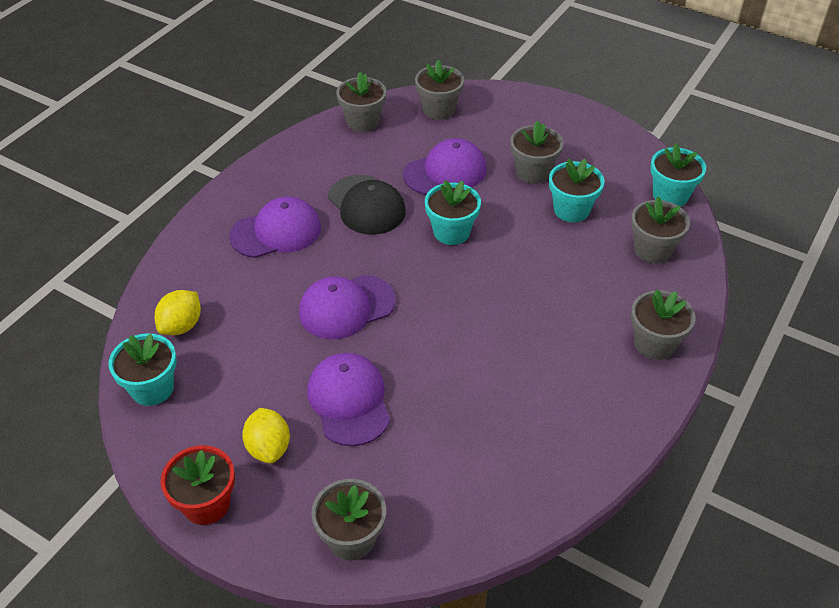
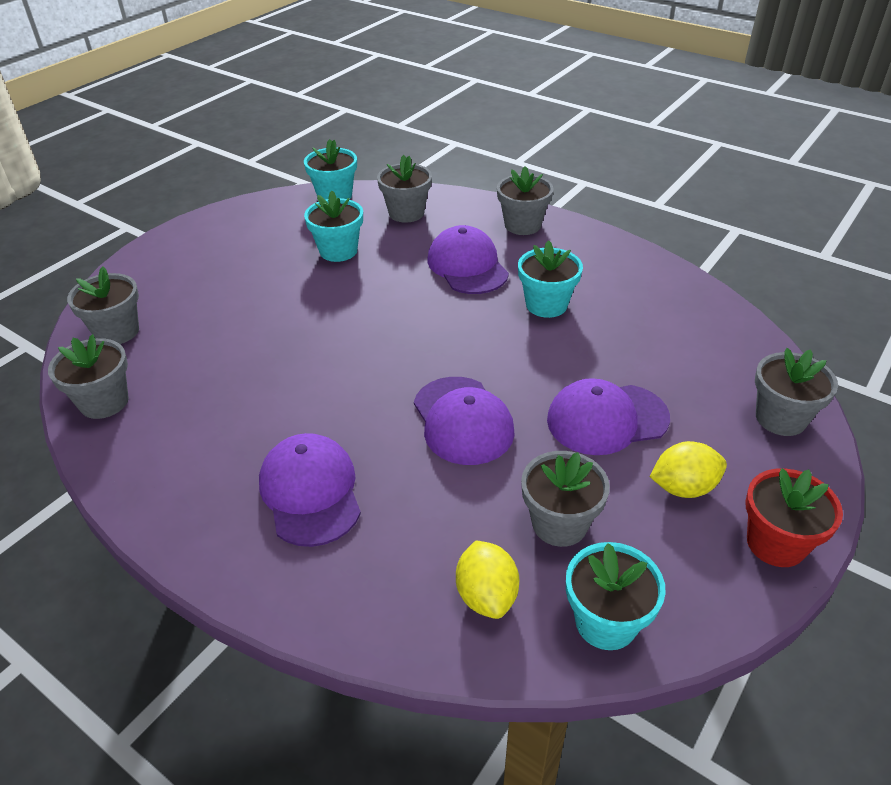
camera: 85 degrees left, 5 degrees down
(181, 326) = (486, 595): yellow lemon -> yellow lemon turned 45 degrees clockwise
(366, 205) = (282, 401): black cap -> none
(445, 172) = (243, 332): purple cap -> purple cap (467, 266)
(451, 232) = (351, 332): turquoise flower pot -> turquoise flower pot (546, 305)
(533, 172) = (269, 269): grey flower pot -> grey flower pot (559, 524)

